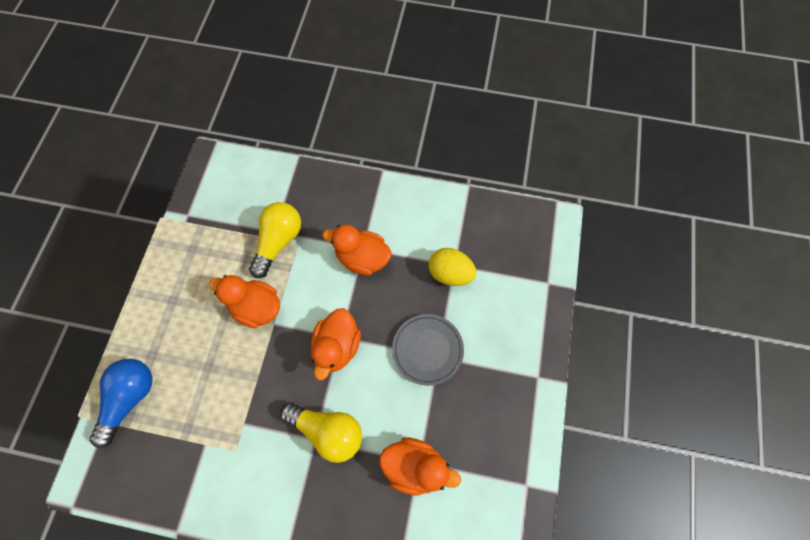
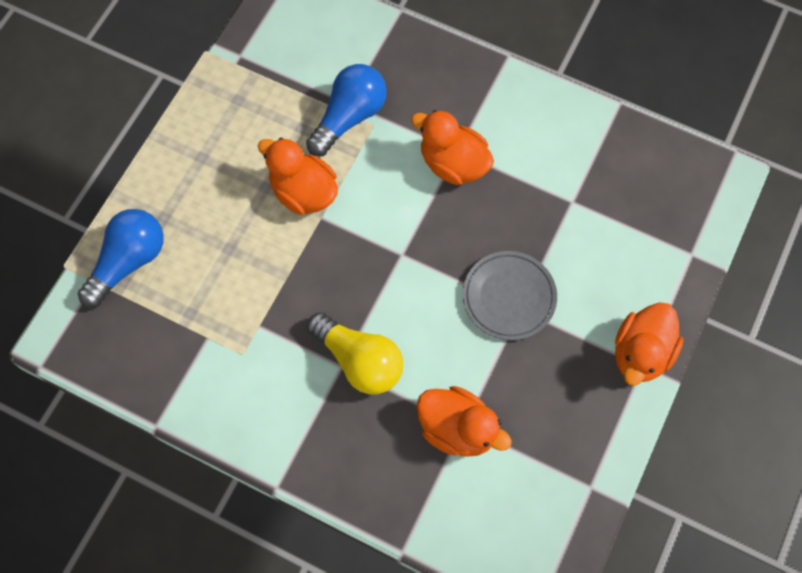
camera: 15 degrees right, 0 degrees up
(278, 242) = (349, 117): yellow light bulb -> blue light bulb
(337, 347) = (394, 265): orange duck -> orange duck (641, 353)
(450, 273) = (563, 211): yellow egg -> none

